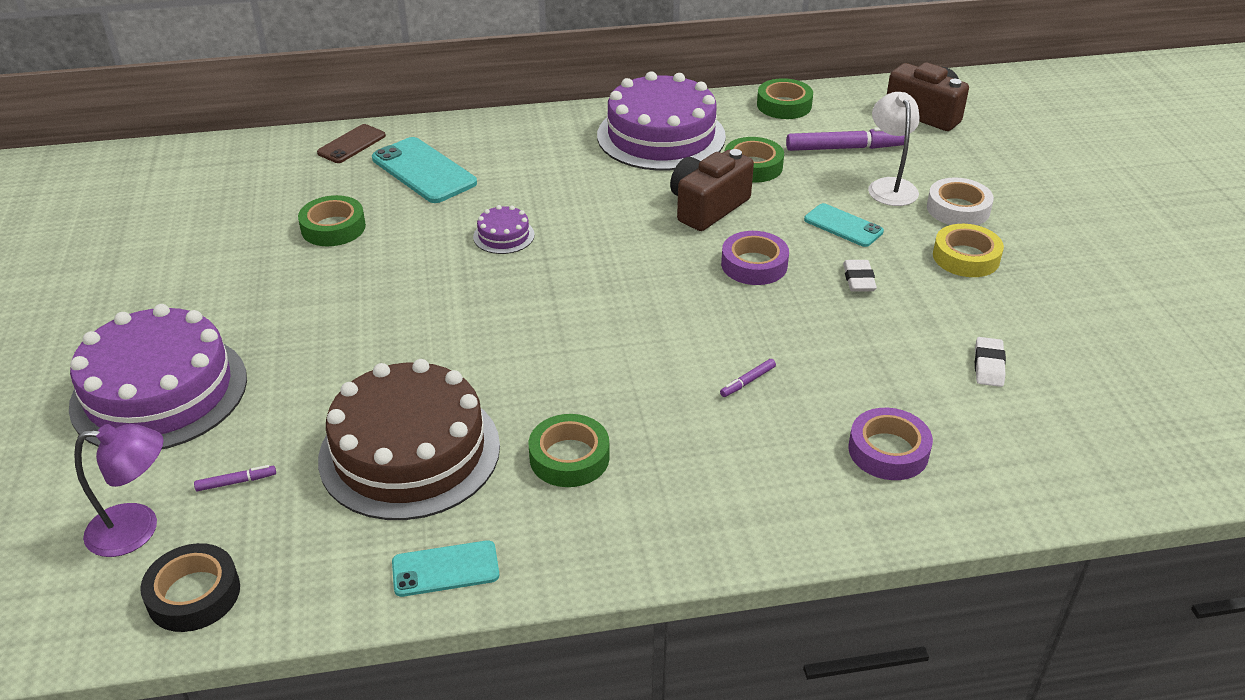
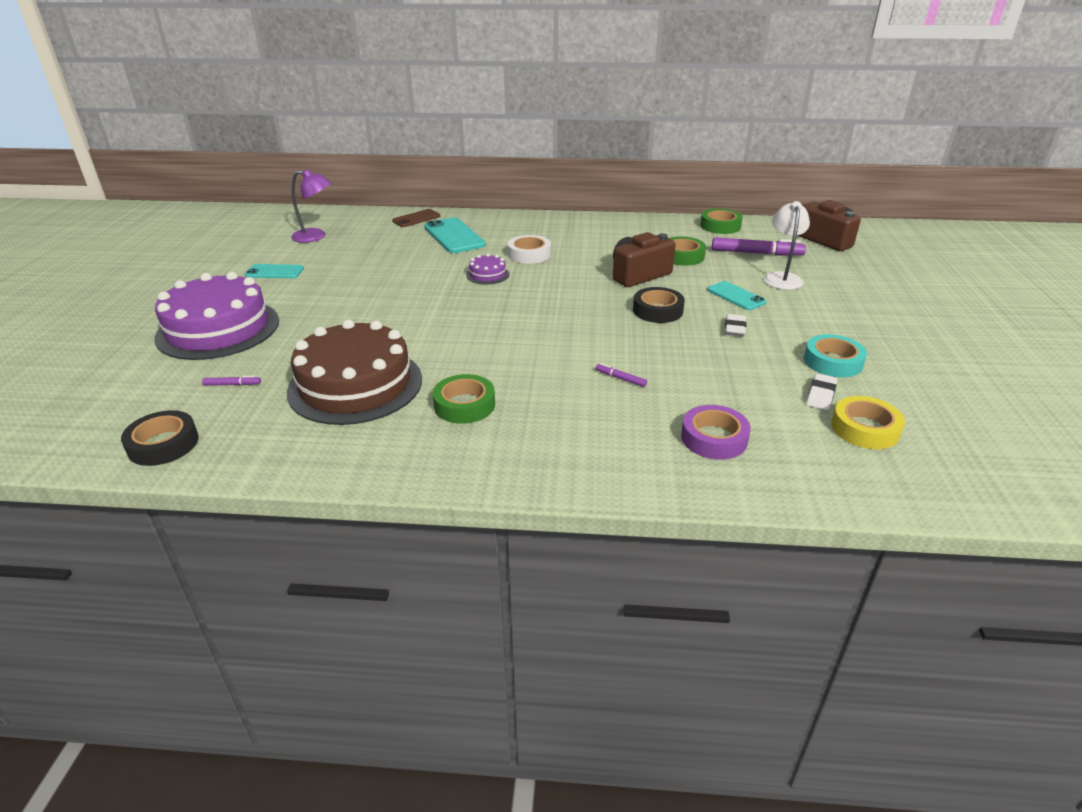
camera: 15 degrees right, 5 degrees down
(137, 529) = (154, 401): purple lamp -> purple lamp (315, 237)
(333, 228) = (379, 258): green tape -> none
(445, 569) = (338, 458): turquoise phone -> turquoise phone (274, 272)
(661, 136) = (623, 234): purple cake -> none
(747, 382) = (620, 378): purple marker -> purple marker turned 60 degrees clockwise
(754, 265) = (657, 310): purple tape -> black tape
(958, 209) = (831, 296): white tape -> white tape (529, 254)
(966, 257) = (827, 325): yellow tape -> yellow tape (864, 429)
(988, 313) = (832, 362): none -> turquoise tape

